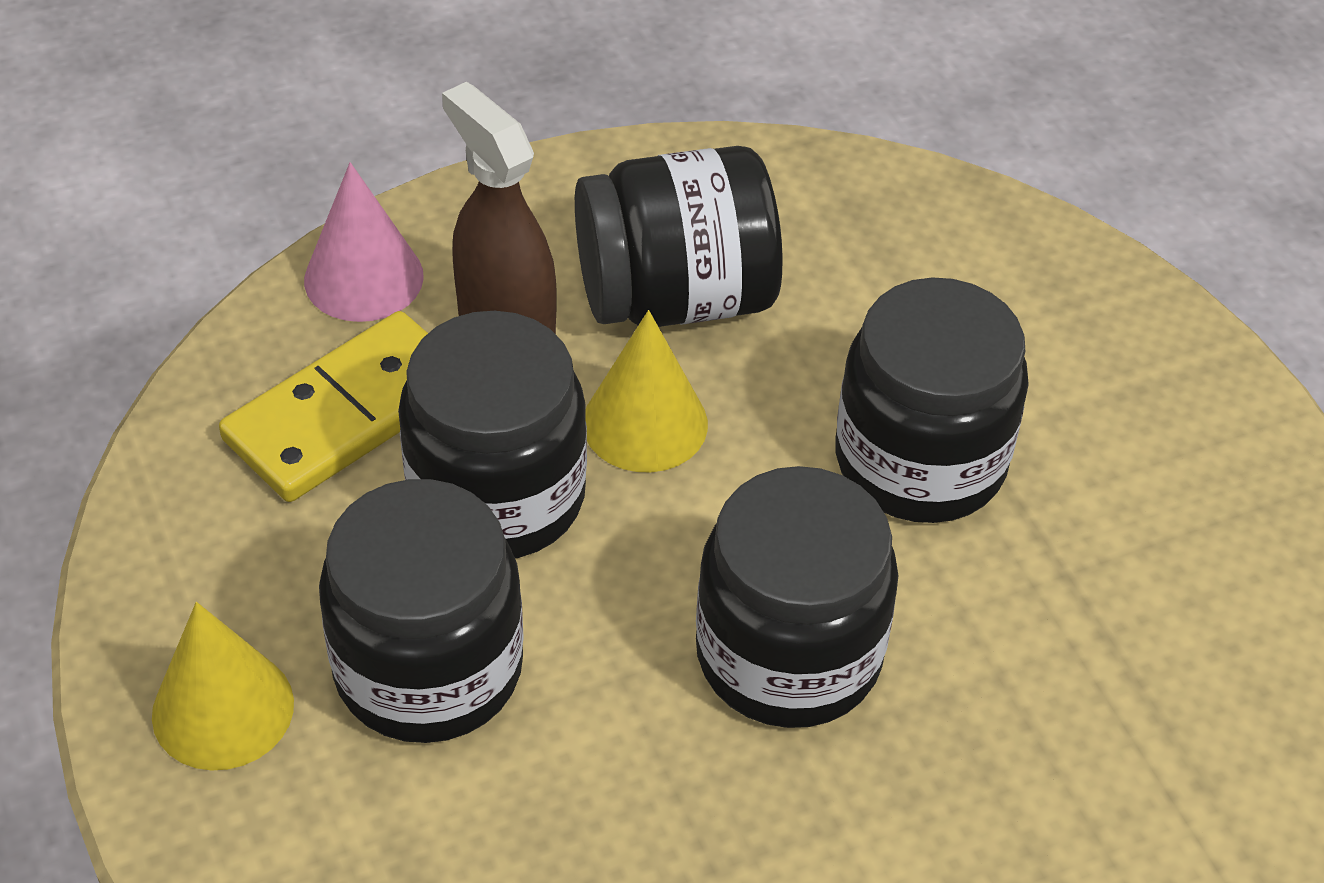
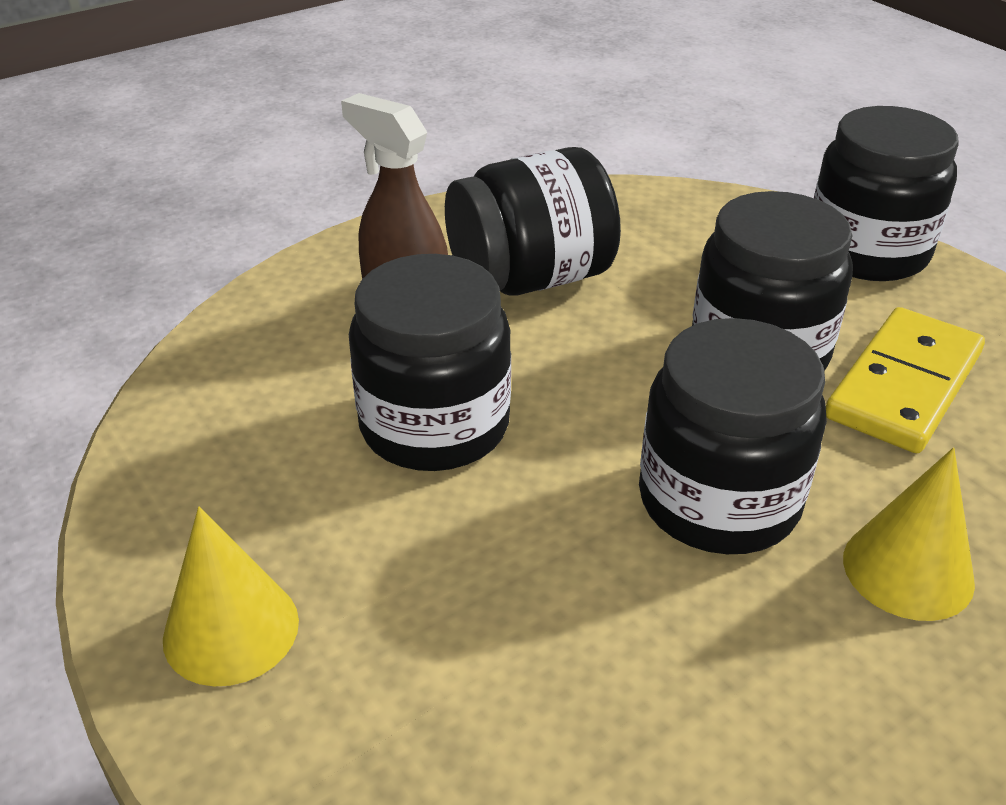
camera: 10 degrees left, 10 degrees down
(347, 414) = (293, 387): yellow domino -> yellow domino (904, 385)
(363, 278) = (284, 299): pink cone -> none
(428, 669) = (414, 563): black jar -> black jar (866, 252)
(645, 423) = (537, 359): yellow cone -> yellow cone (908, 570)

